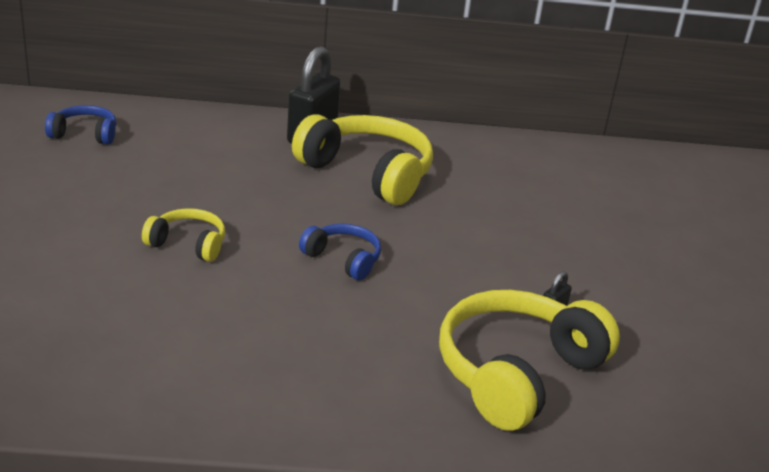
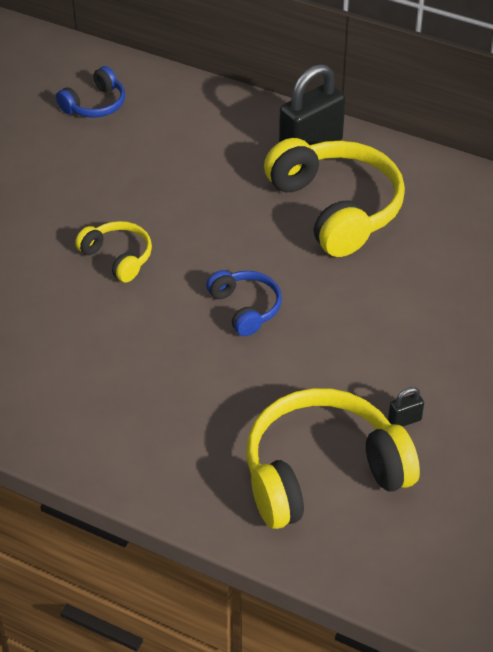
camera: 30 degrees right, 15 degrees up
(85, 134) = (95, 104): blue headphones -> blue headphones turned 105 degrees clockwise

